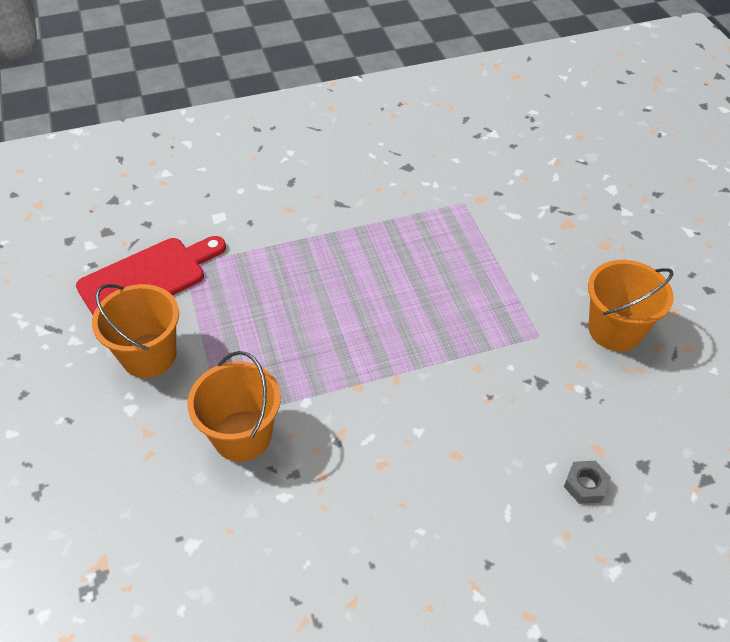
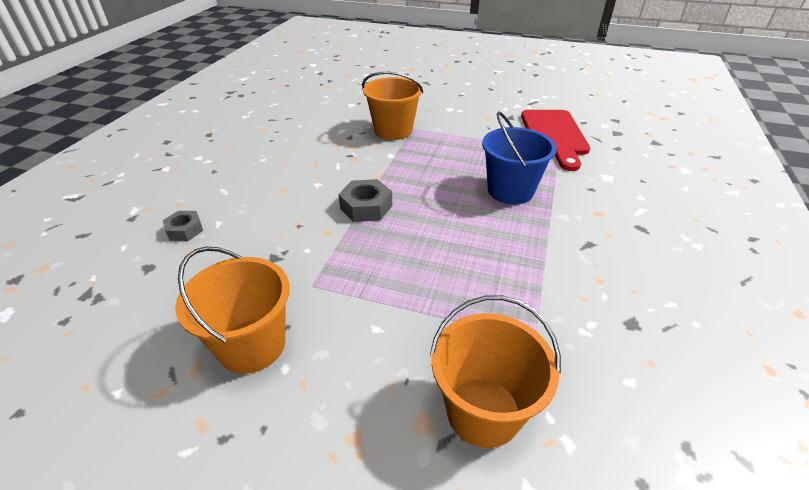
camera: 125 degrees right, 10 degrees down
(149, 355) = (483, 121): orange bucket -> orange bucket (483, 411)
(299, 272) = (510, 191): none -> blue bucket
(417, 363) = (366, 207): none -> grey nut

